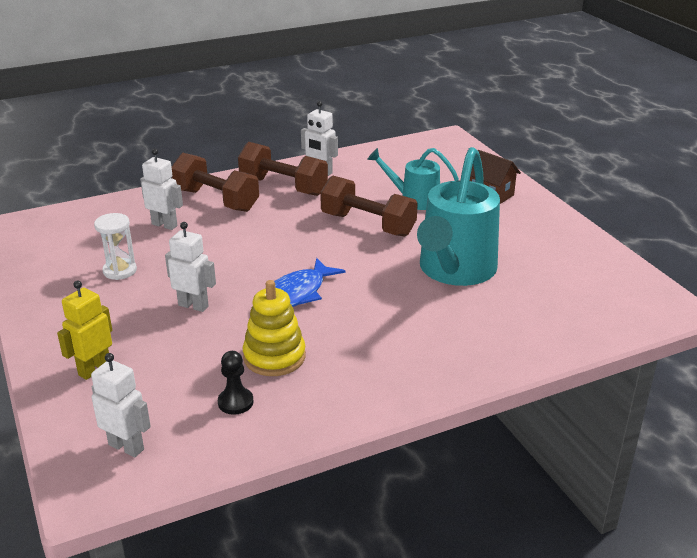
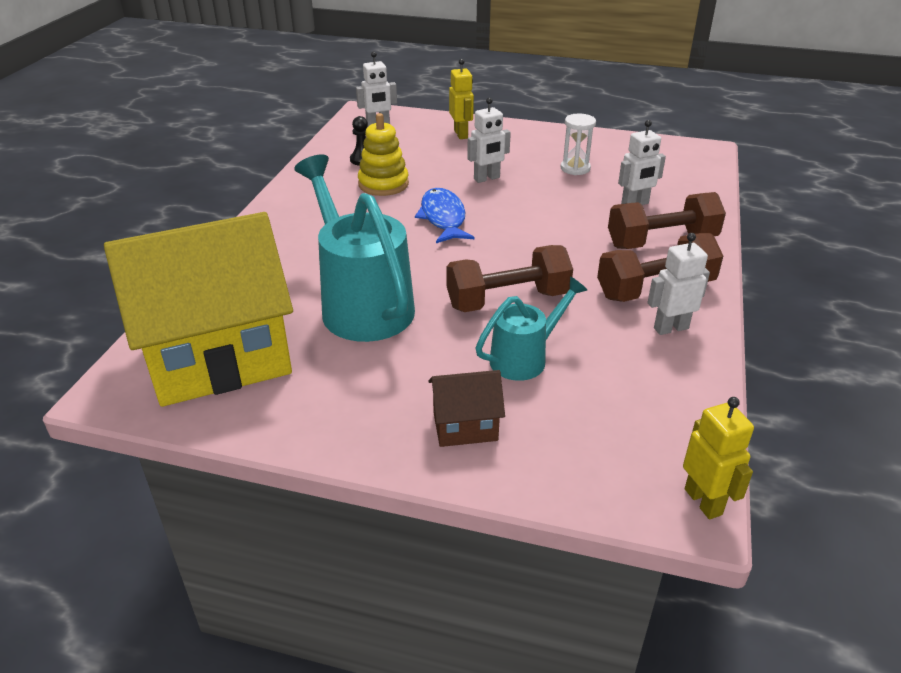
camera: 130 degrees right, 5 degrees up
(439, 137) = (703, 501): none -> yellow robot
(586, 290) = (219, 358): none -> yellow house

